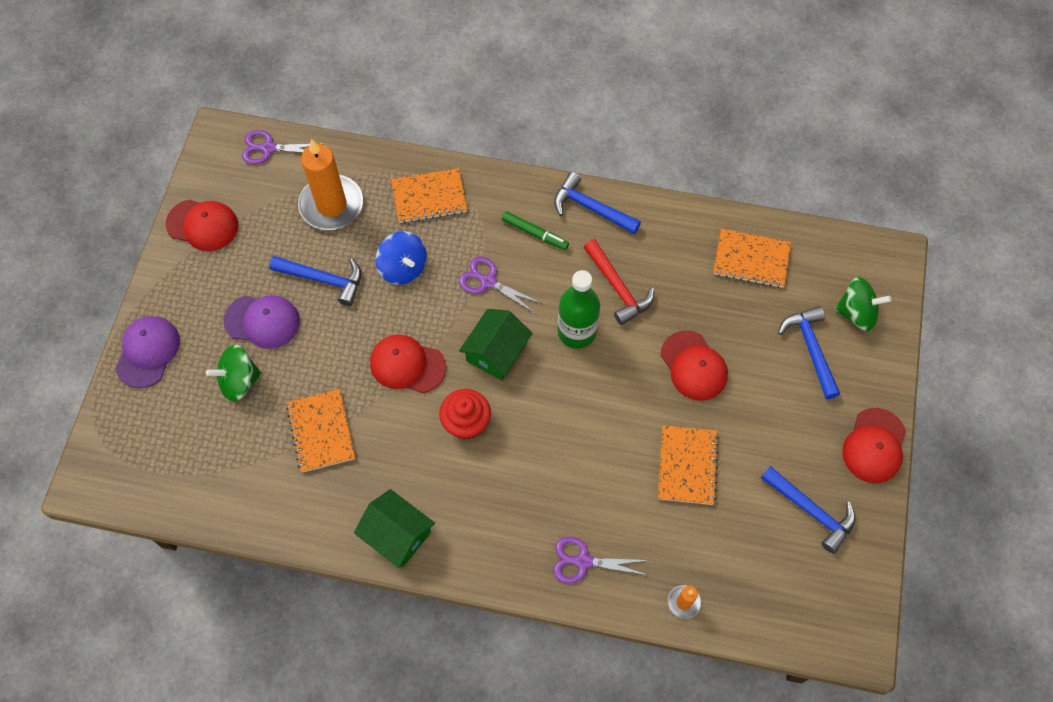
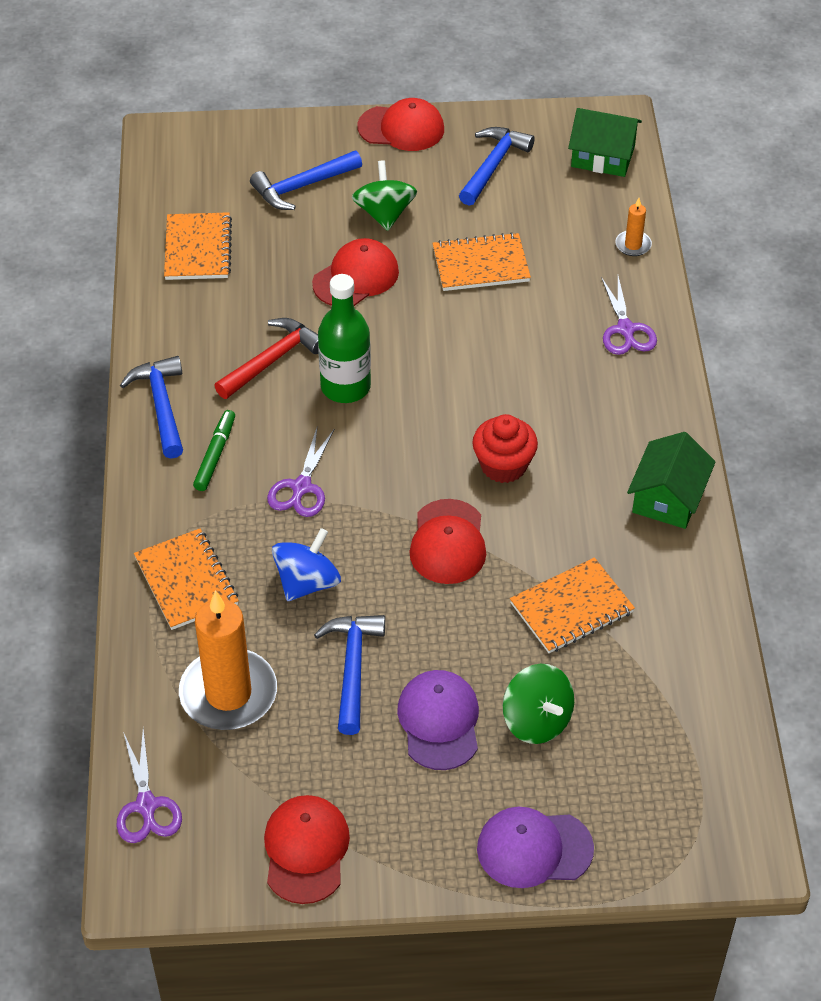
camera: 105 degrees left, 15 degrees down
(496, 352) = (399, 457): green house -> green house (603, 156)
(591, 208) = (161, 406): blue hammer -> blue hammer turned 150 degrees clockwise
(856, 313) = (244, 156): green spinning top -> green spinning top (384, 214)

